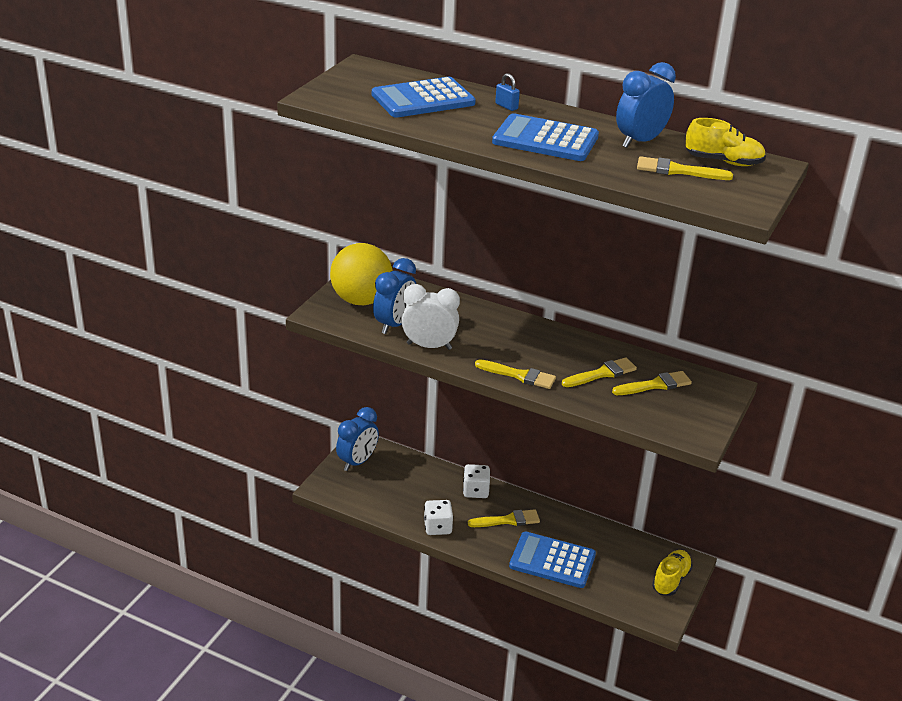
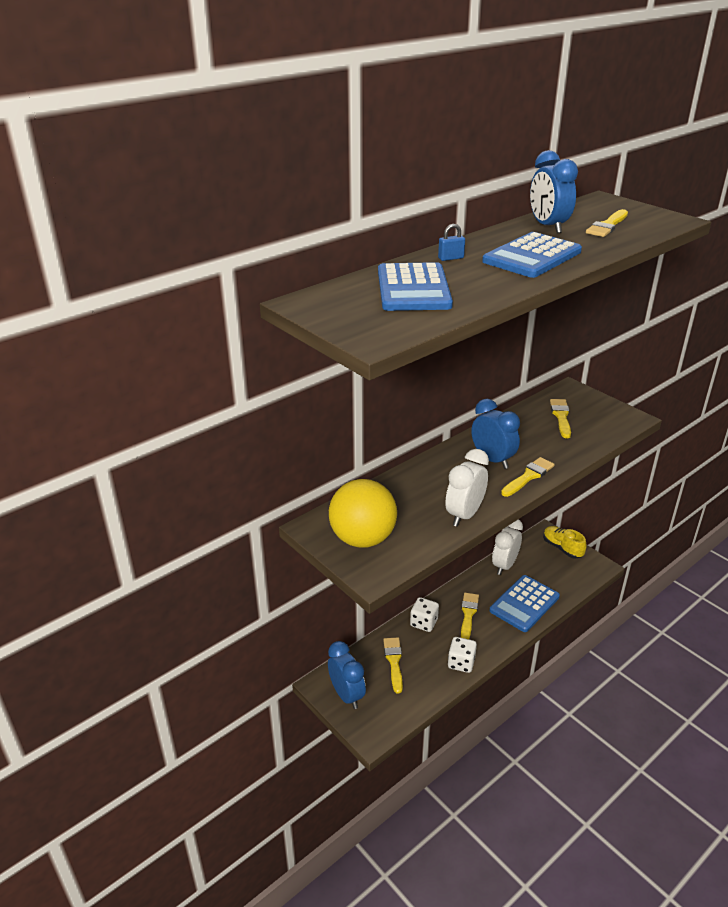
camera: 65 degrees left, 0 degrees up
(394, 324) = (418, 527): blue clock -> blue clock (492, 460)
(602, 373) = (538, 435): yellow brush -> yellow brush (394, 661)
(603, 535) = (504, 565): none -> white clock
(723, 162) = (594, 210): yellow shoe -> none

